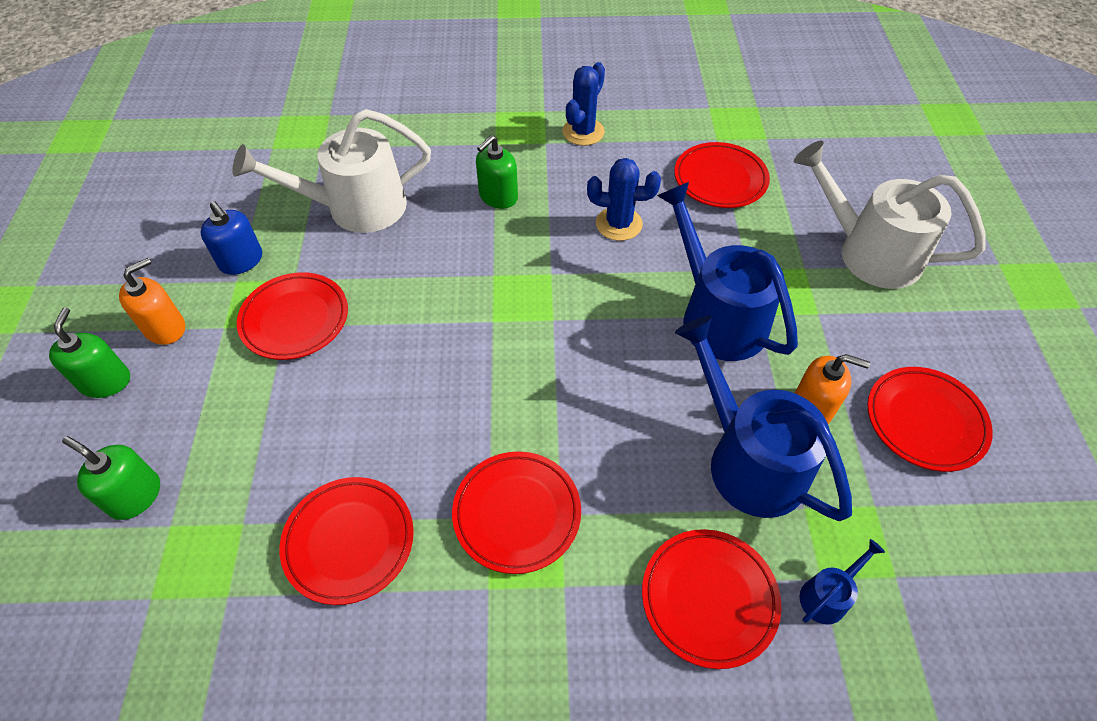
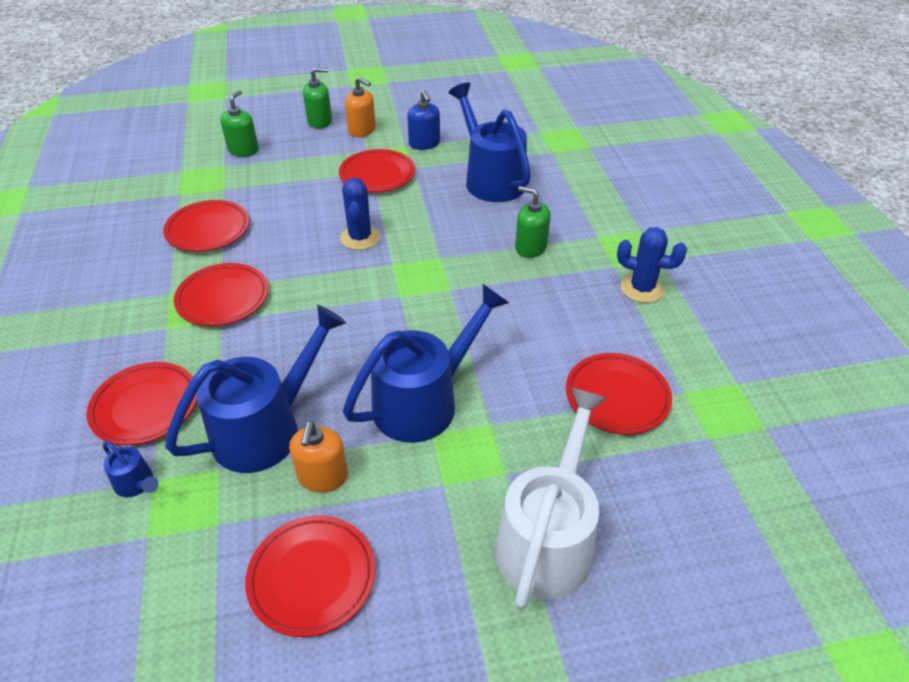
camera: 80 degrees right, 10 degrees down
(241, 261) = (424, 144): blue soap dispenser -> blue soap dispenser turned 60 degrees counterclockwise
(355, 208) = (490, 179): white watering can -> blue watering can
(619, 224) = (523, 325): blue cactus -> blue cactus (360, 238)

